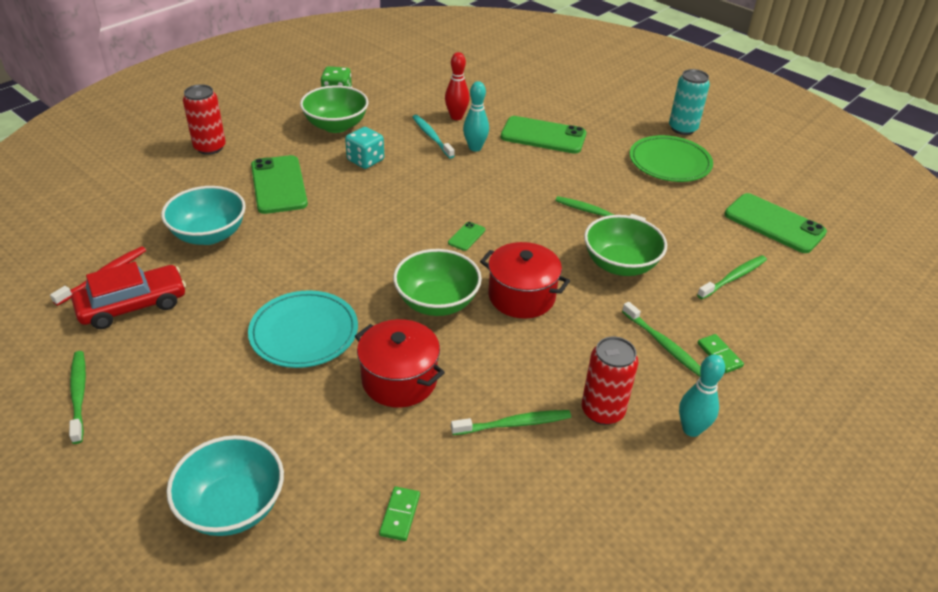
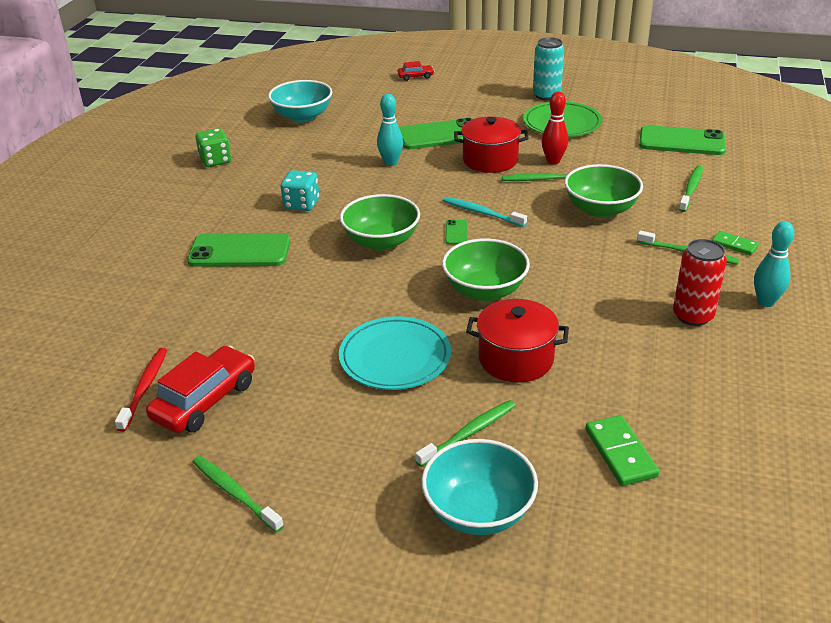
camera: 25 degrees left, 5 degrees down
(209, 235) = (216, 315): turquoise bowl -> turquoise bowl (302, 116)
(210, 147) = (132, 243): red can -> none
(279, 185) = (239, 251): green phone -> green phone turned 45 degrees counterclockwise
(336, 125) = (242, 185): green bowl -> green bowl (381, 241)
(400, 515) = (620, 453): green domino -> green domino, size x1.54
(431, 136) = (342, 166): turquoise toothbrush -> turquoise toothbrush (481, 213)
(456, 117) = (348, 144): red bowling pin -> red bowling pin (553, 161)
(514, 424) = (639, 352): green toothbrush -> green toothbrush (469, 433)
(521, 296) = (548, 260): red pot -> red pot (490, 160)
(577, 70) = (415, 76): none -> red car

